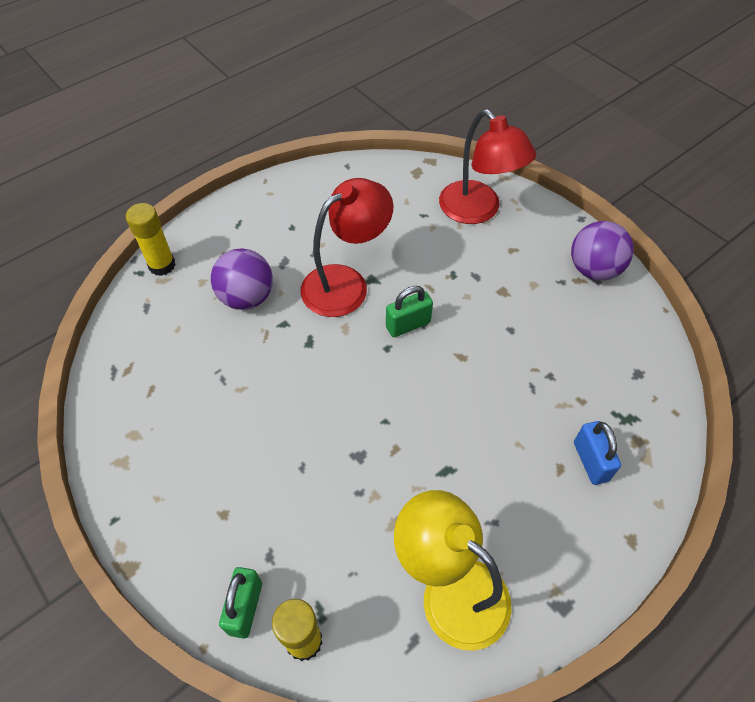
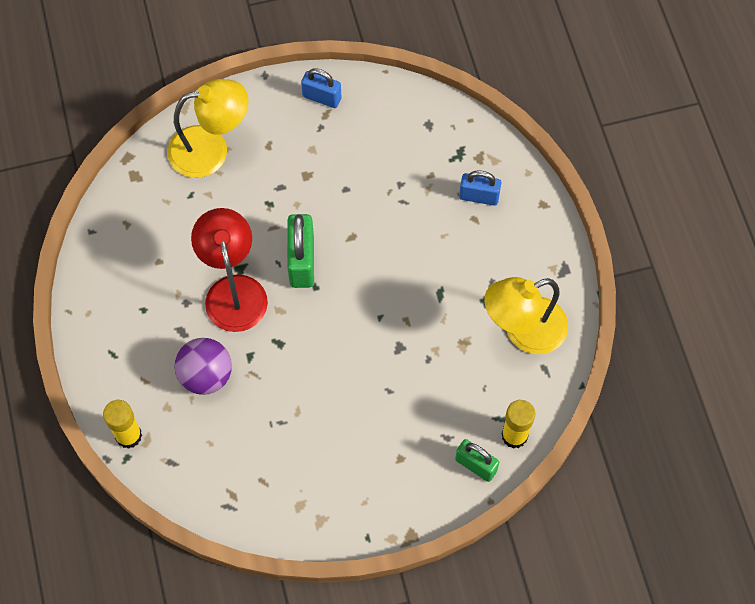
camera: 65 degrees left, 10 degrees up
(408, 325) = (302, 261): green padlock -> green padlock, size x1.51
(477, 211) = (211, 150): red lamp -> yellow lamp
(593, 269) = (322, 97): purple ball -> blue padlock

